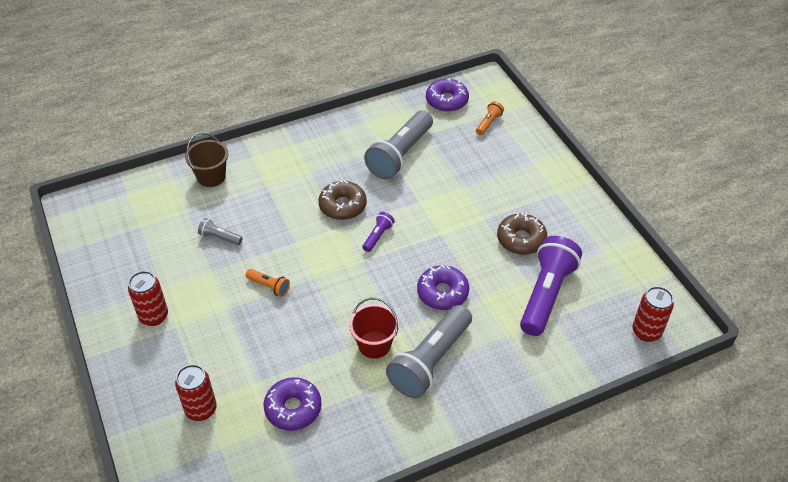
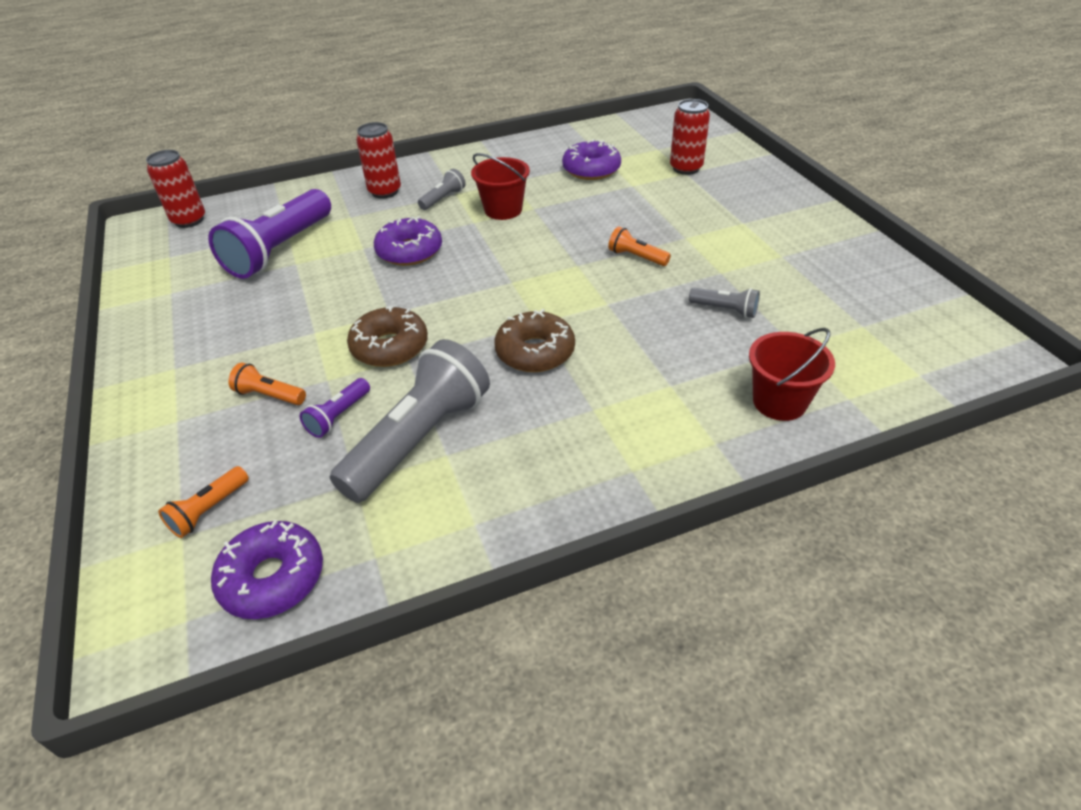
camera: 175 degrees left, 5 degrees down
(154, 316) = (776, 230): red can -> red can (385, 192)
(211, 177) = (779, 402): brown bucket -> red bucket
(378, 236) = (483, 310): purple flashlight -> purple flashlight (338, 416)
(430, 361) = (443, 199): grey flashlight -> grey flashlight, size x0.45
(490, 177) = (269, 395): none -> orange flashlight
(521, 239) = (274, 306): brown donut -> brown donut (390, 347)

